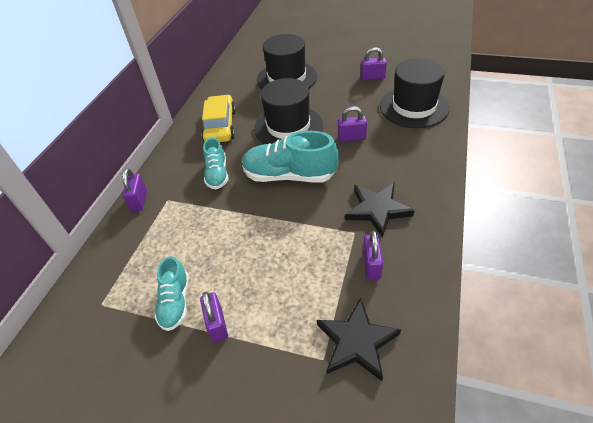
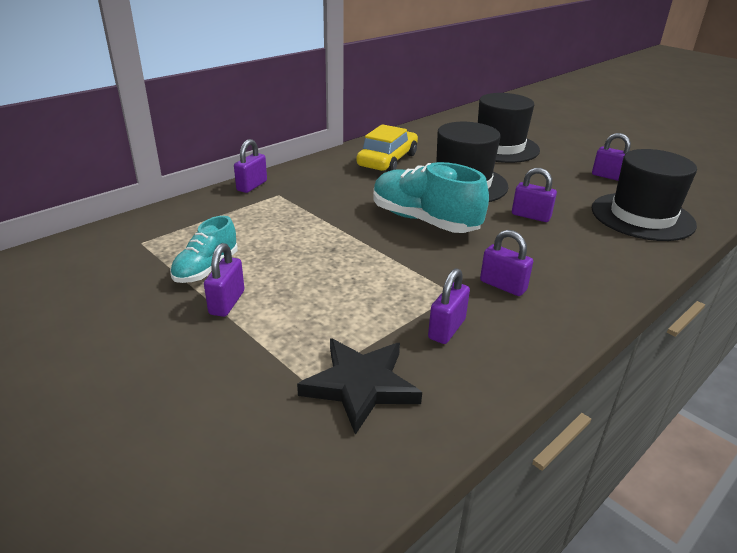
camera: 25 degrees right, 15 degrees down
(217, 174) = (347, 193): turquoise shoe -> none
(377, 210) = (503, 285): black star -> purple padlock

